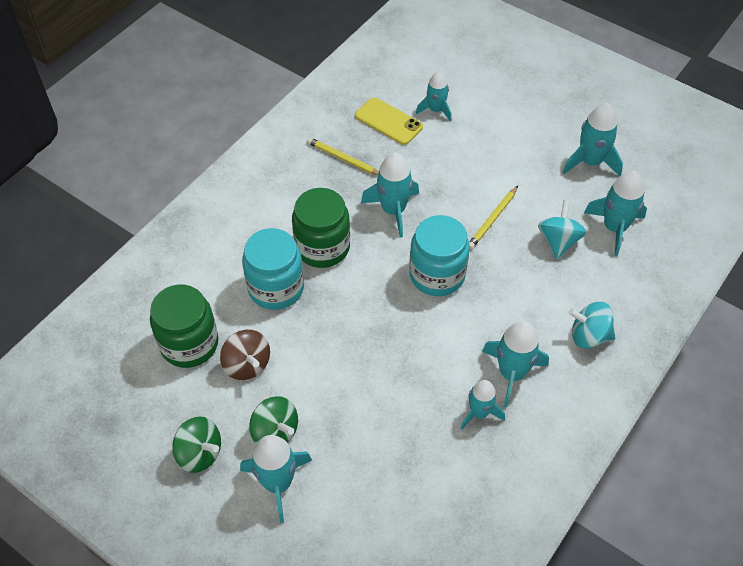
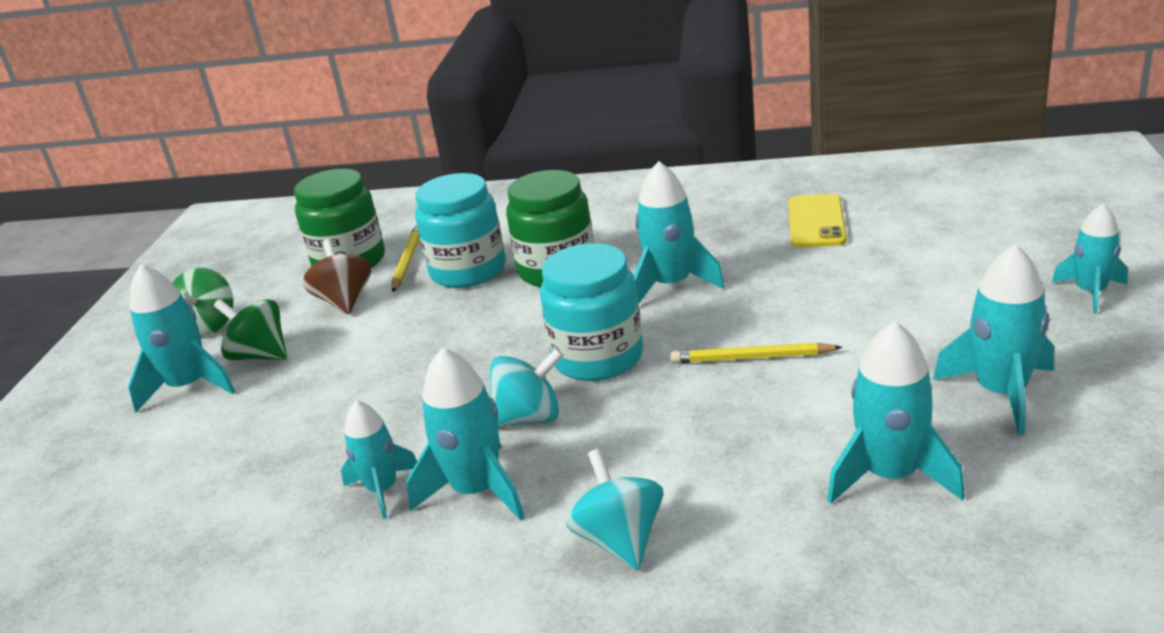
camera: 65 degrees right, 25 degrees down
(247, 365) = (344, 301): brown spinning top -> brown spinning top turned 135 degrees clockwise
(275, 432) = (260, 355): green spinning top -> green spinning top turned 105 degrees clockwise
(343, 159) = (711, 224): yellow pencil -> yellow pencil (407, 261)
(436, 110) = (889, 239): turquoise rocket -> turquoise rocket (1091, 292)
(558, 241) = (785, 430): turquoise spinning top -> turquoise spinning top (529, 418)

